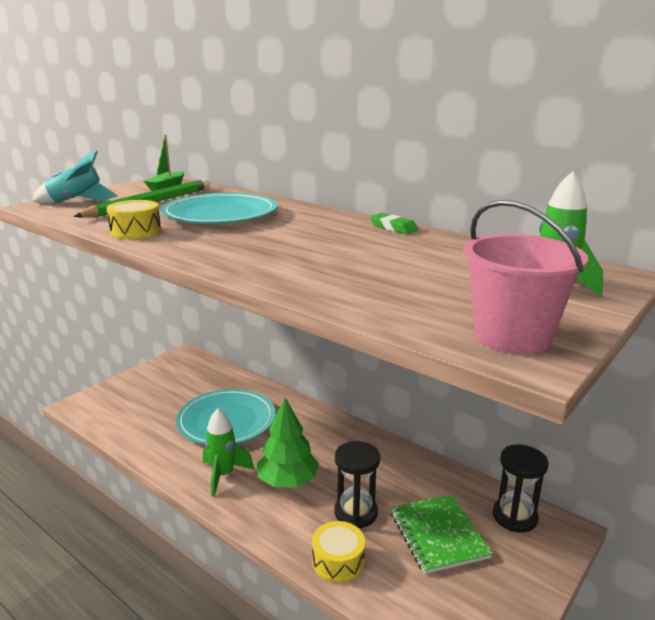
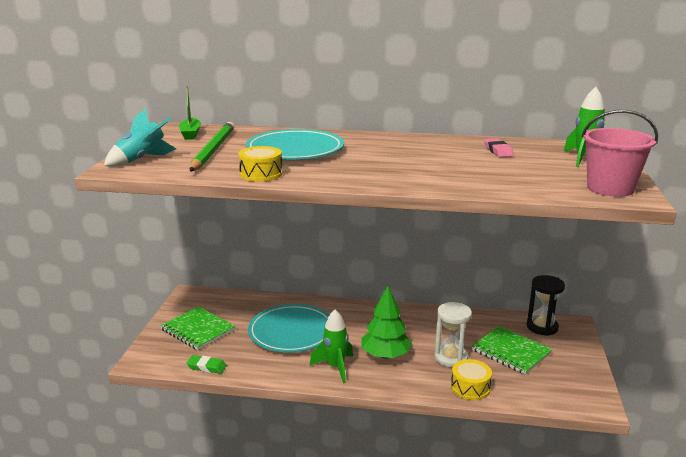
camera: 30 degrees left, 0 degrees up
(152, 391) = (198, 330): none -> green notebook
(356, 513) = (451, 358): black hourglass -> white hourglass
(393, 228) = (434, 139): green eraser -> green eraser (207, 367)
(445, 254) = (498, 151): none -> pink eraser

